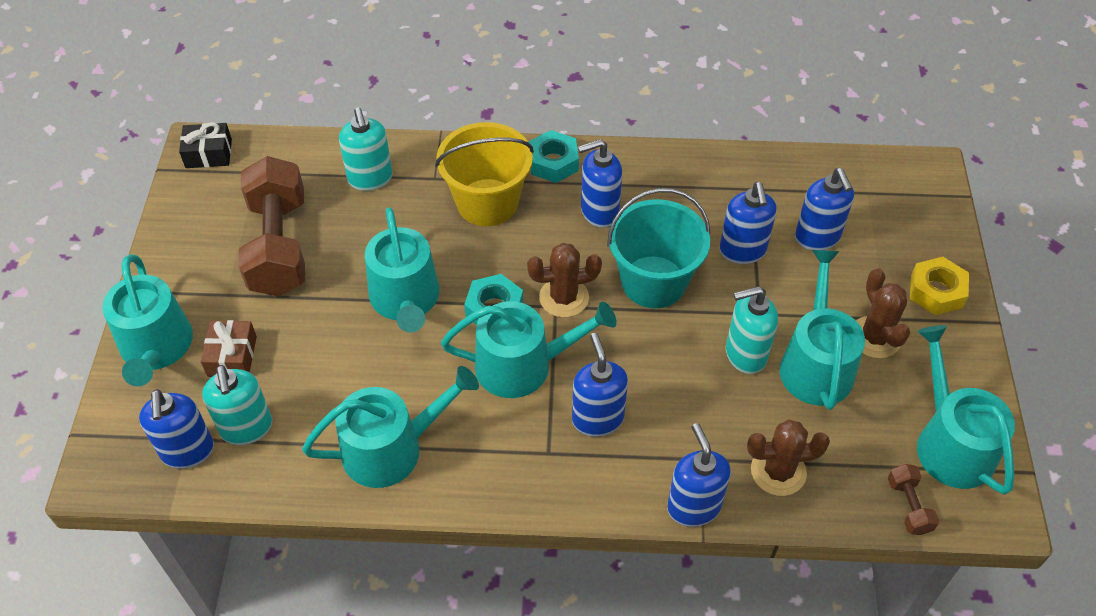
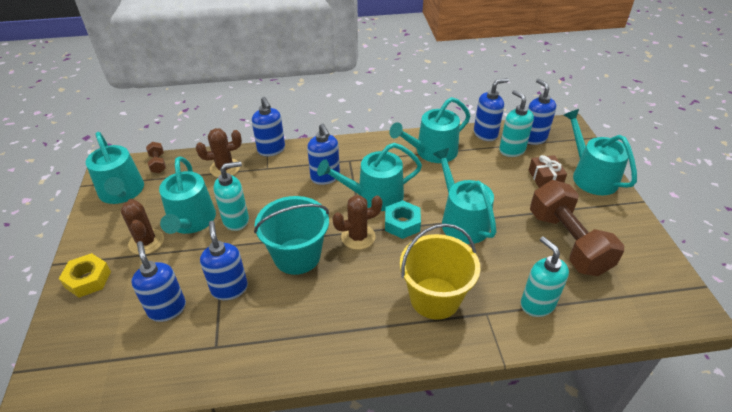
camera: 170 degrees right, 10 degrees down
(208, 154) = (681, 306): black gift -> none
(553, 162) = (392, 345): turquoise nut -> none
(599, 212) = (344, 304): blue soap dispenser -> blue soap dispenser (485, 134)

